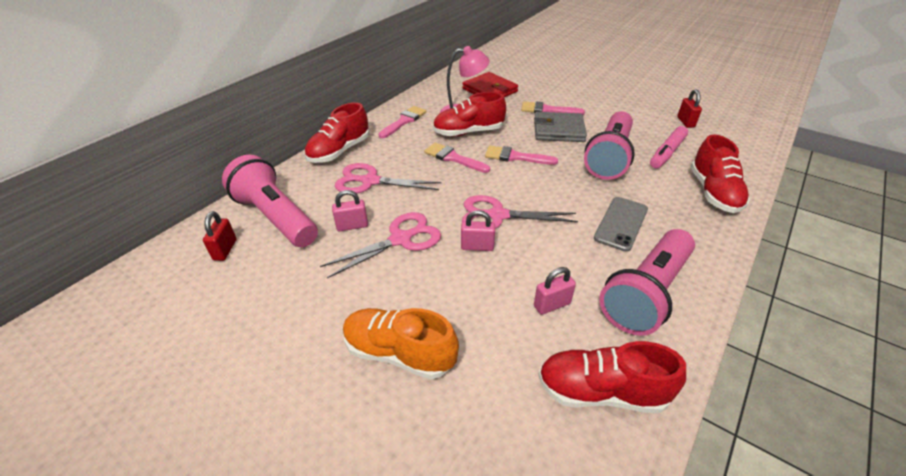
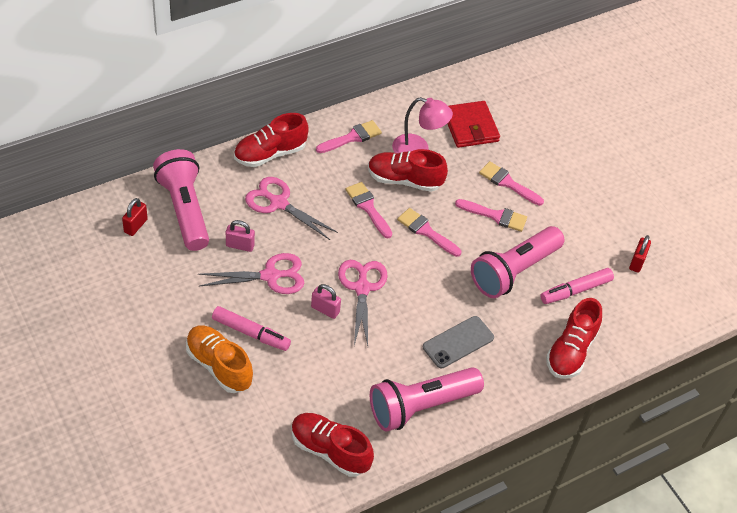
camera: 20 degrees right, 10 degrees up
(415, 300) = (251, 333): none -> pink marker
(497, 215) = (362, 288): pink scissors -> pink scissors turned 60 degrees clockwise
(552, 305) = (345, 381): pink padlock -> none
(558, 130) = (495, 216): grey wallet -> pink brush

